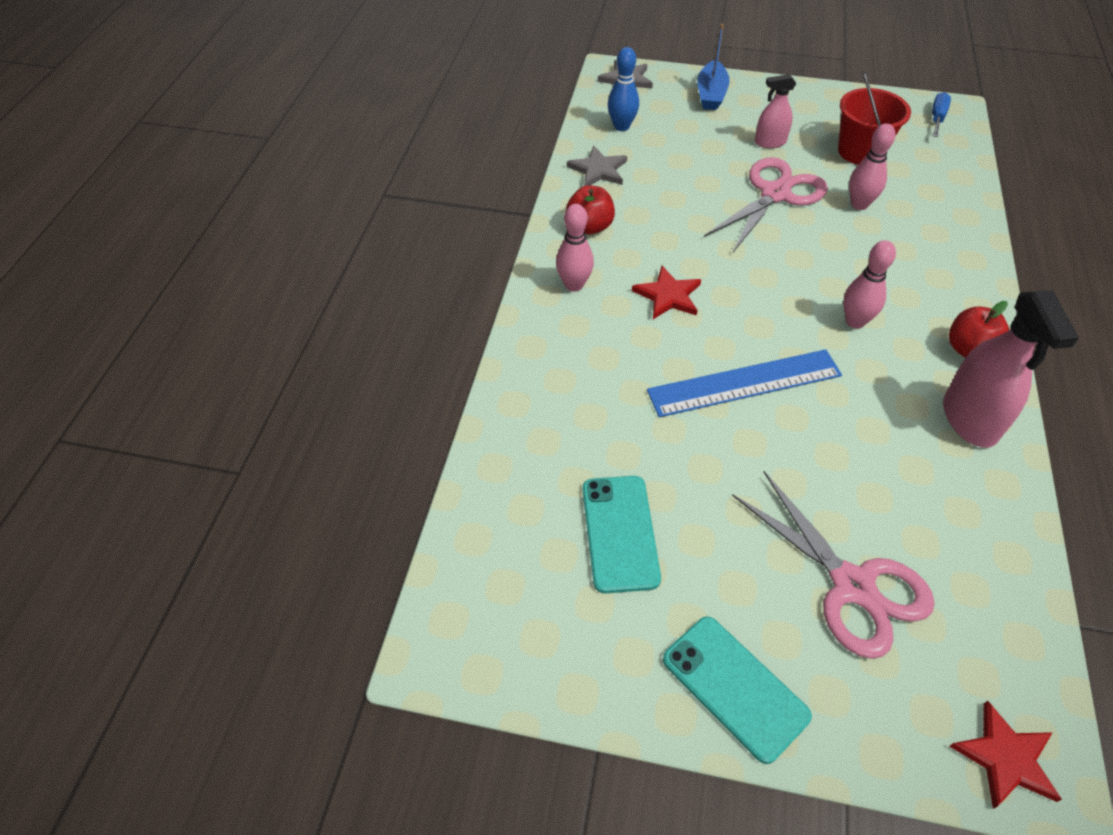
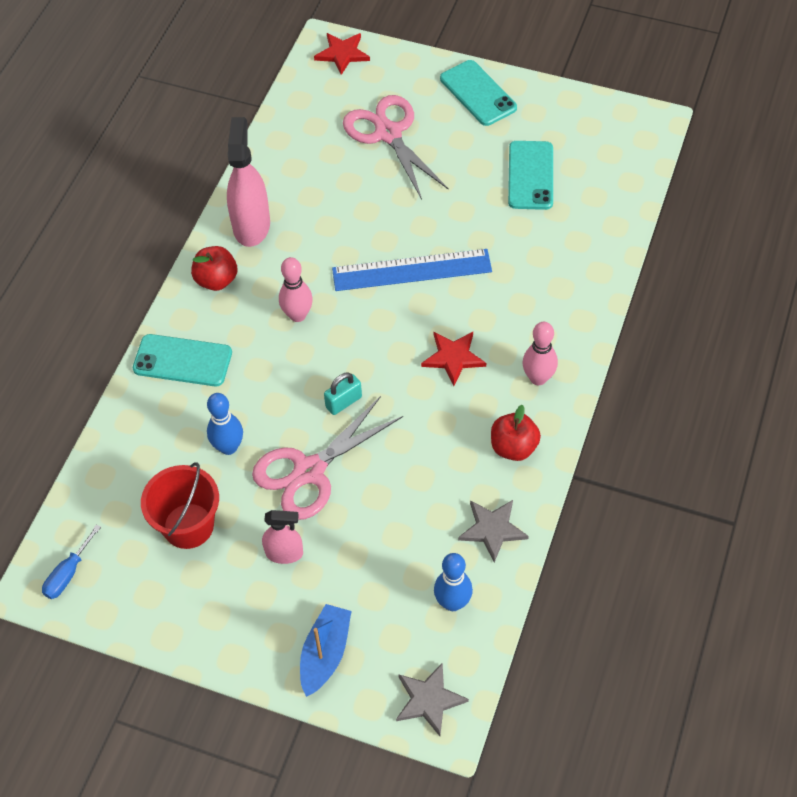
camera: 170 degrees left, 5 degrees up
(767, 247) = (343, 402): none -> turquoise padlock
(859, 204) = (228, 447): pink bowling pin -> blue bowling pin
(951, 268) = (182, 361): none -> turquoise phone

